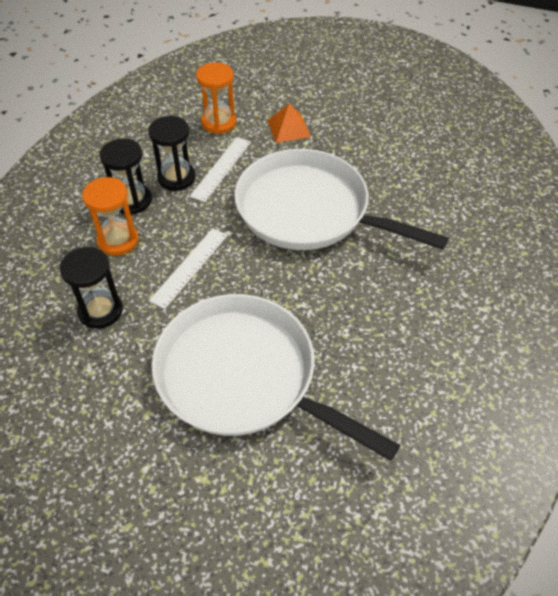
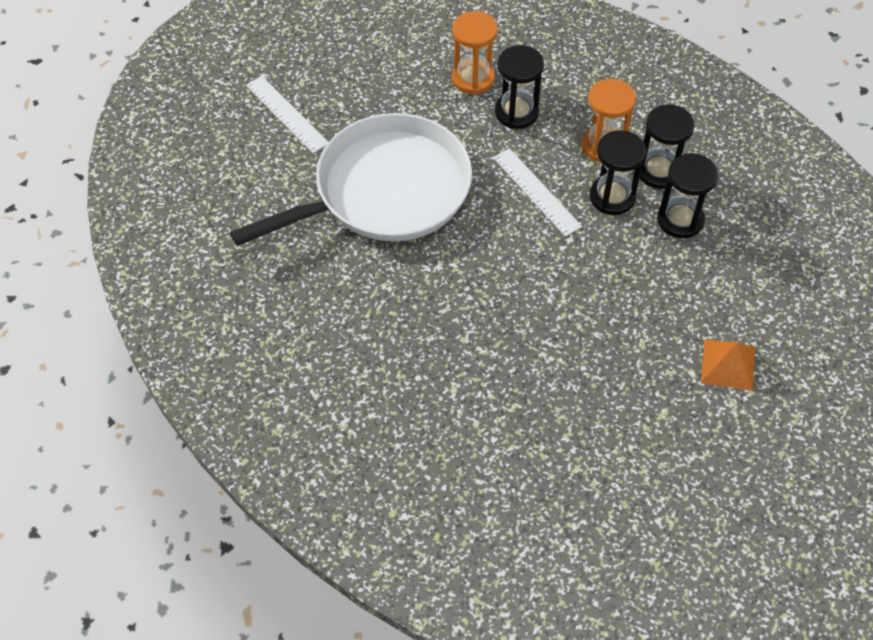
camera: 115 degrees right, 5 degrees up
(172, 220) = (612, 197): none -> black hourglass
(219, 122) = (770, 293): orange hourglass -> orange hourglass (473, 78)
(221, 168) = (678, 267): white ruler -> white ruler (286, 114)
(309, 210) = (566, 325): white pan -> none

